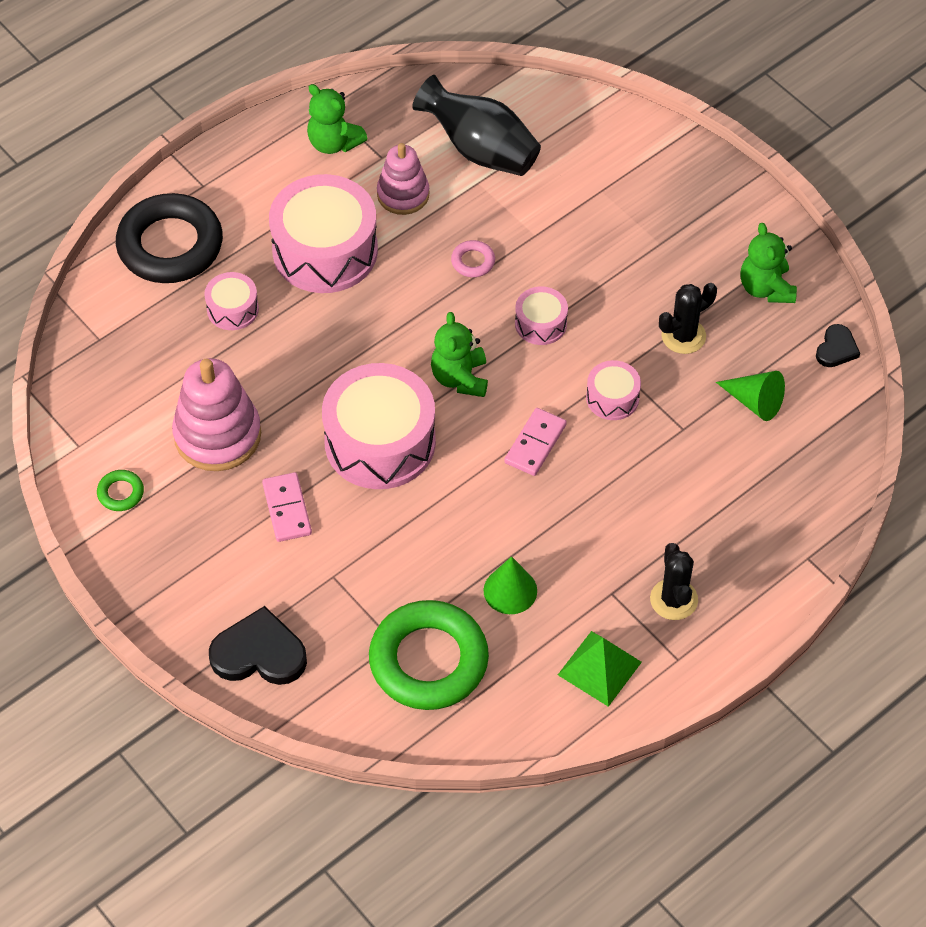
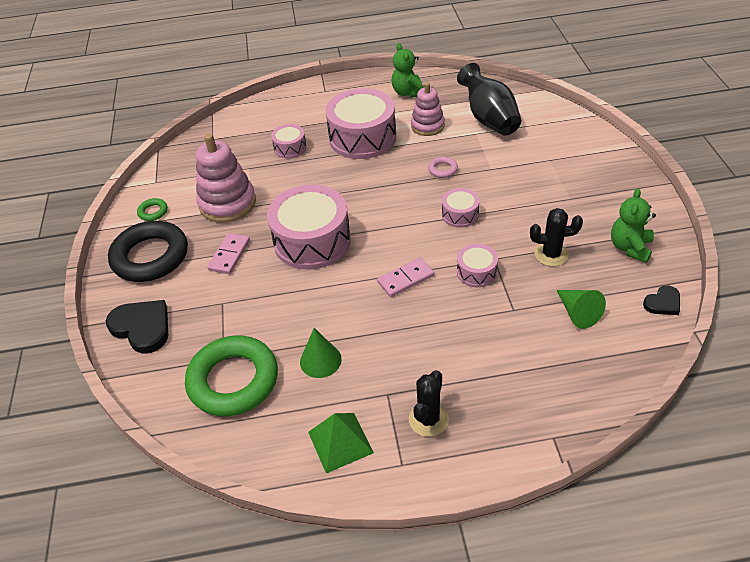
camera: 35 degrees right, 10 degrees down
(170, 245) = (285, 110): black ring -> black ring (150, 257)
(460, 378) = (387, 225): green teddy bear -> none

